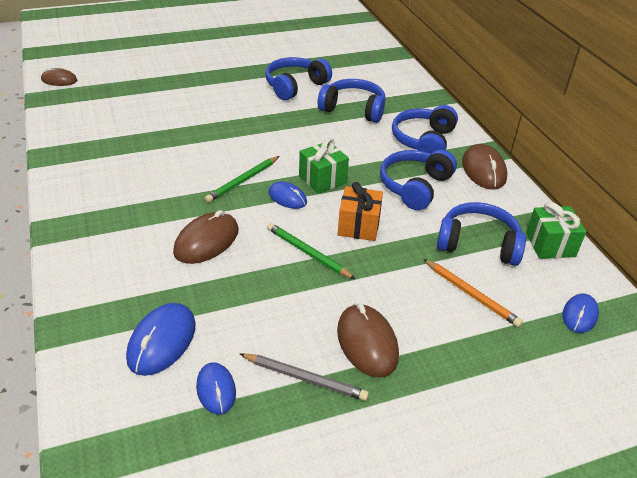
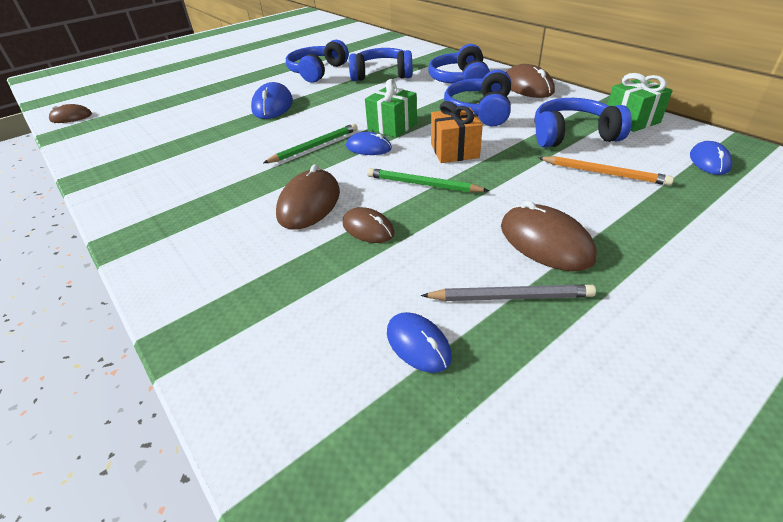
camera: 15 degrees left, 0 degrees up
(162, 341) = (317, 314): blue mouse -> blue mouse (272, 106)
(238, 281) = (368, 228): none -> brown mouse
(243, 181) = (314, 146): green pencil -> green pencil turned 150 degrees counterclockwise

